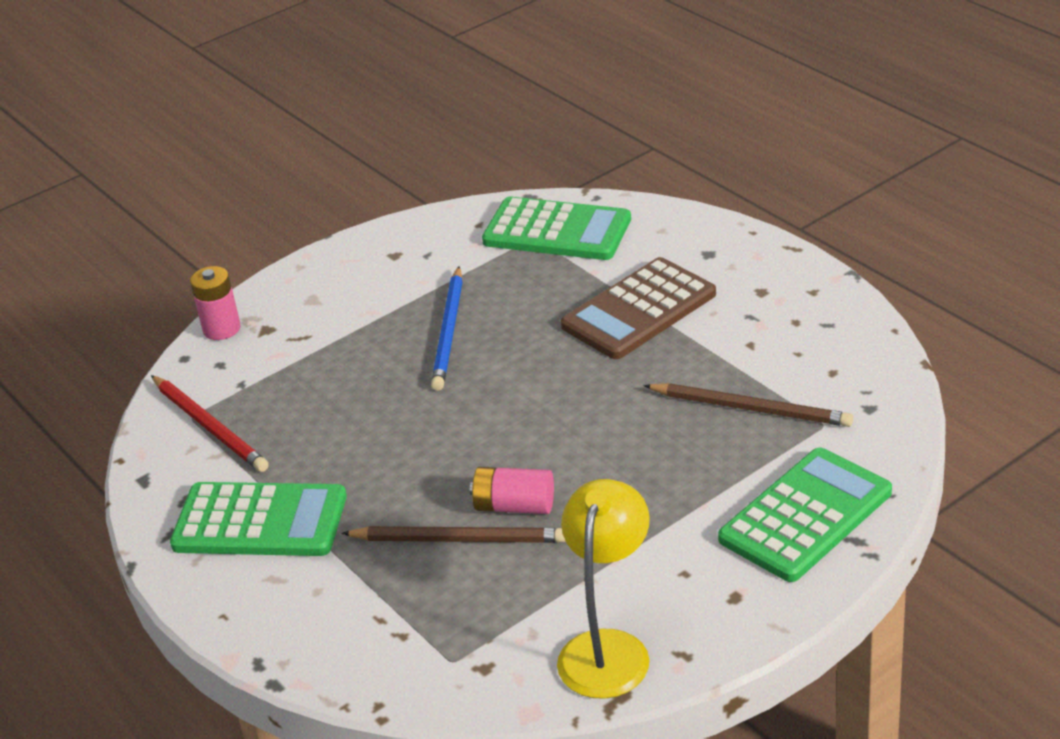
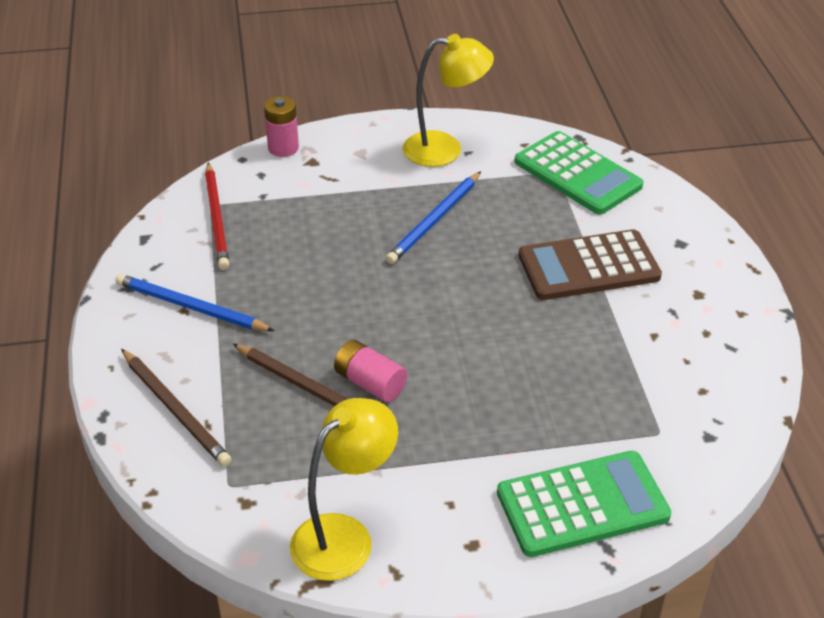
camera: 25 degrees right, 5 degrees up
(260, 521) = (191, 307): green calculator -> blue pencil
(401, 261) = (445, 149): none -> yellow lamp
(751, 408) = (611, 390): brown pencil -> brown pencil (175, 410)

